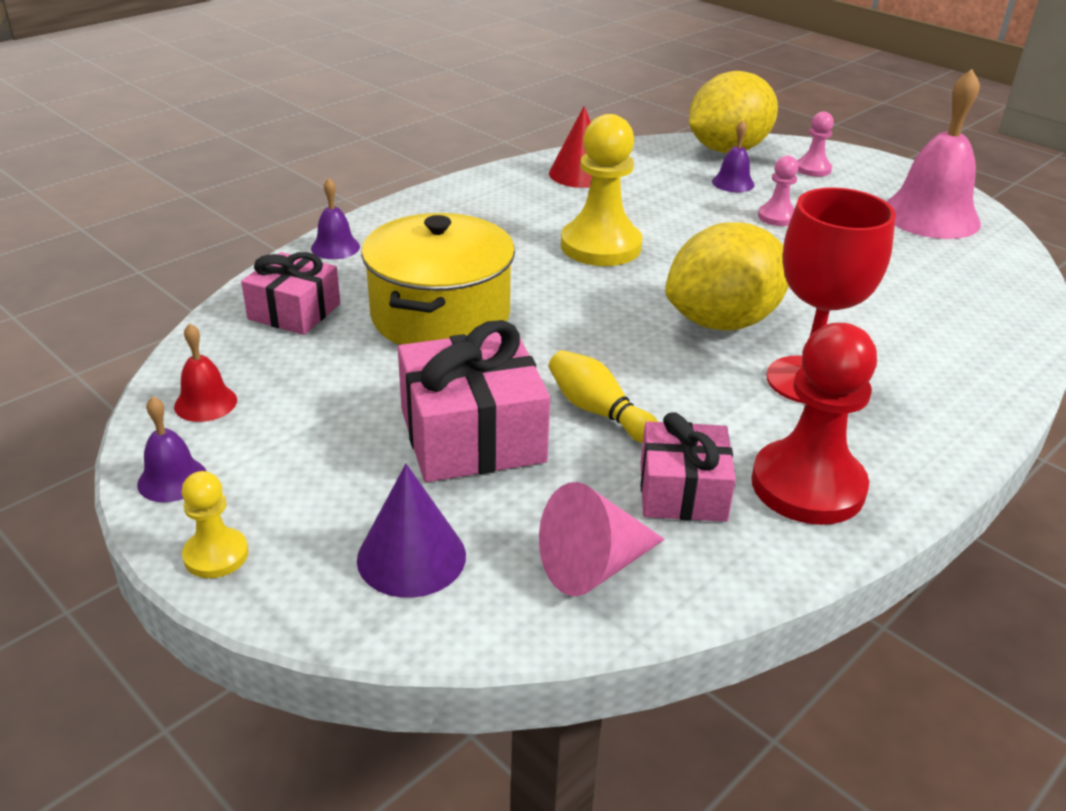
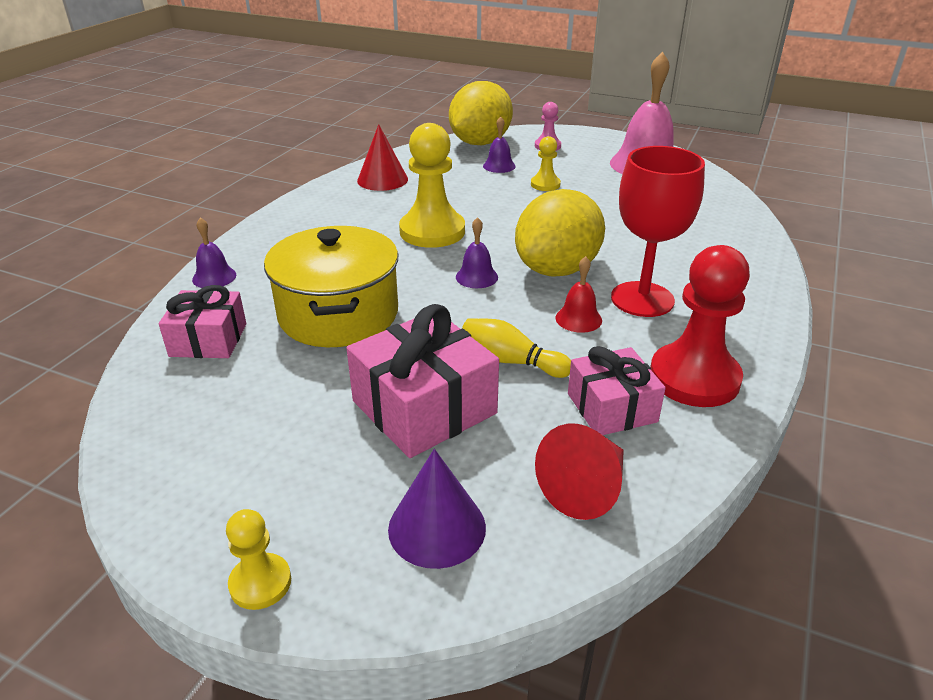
camera: 20 degrees left, 0 degrees up
(172, 479) = (177, 523): purple bell -> purple bell (476, 277)
(205, 403) = (170, 442): red bell -> red bell (578, 319)
(593, 566) = (585, 488): pink cone -> red cone
(777, 217) = (545, 184): pink pawn -> yellow pawn

